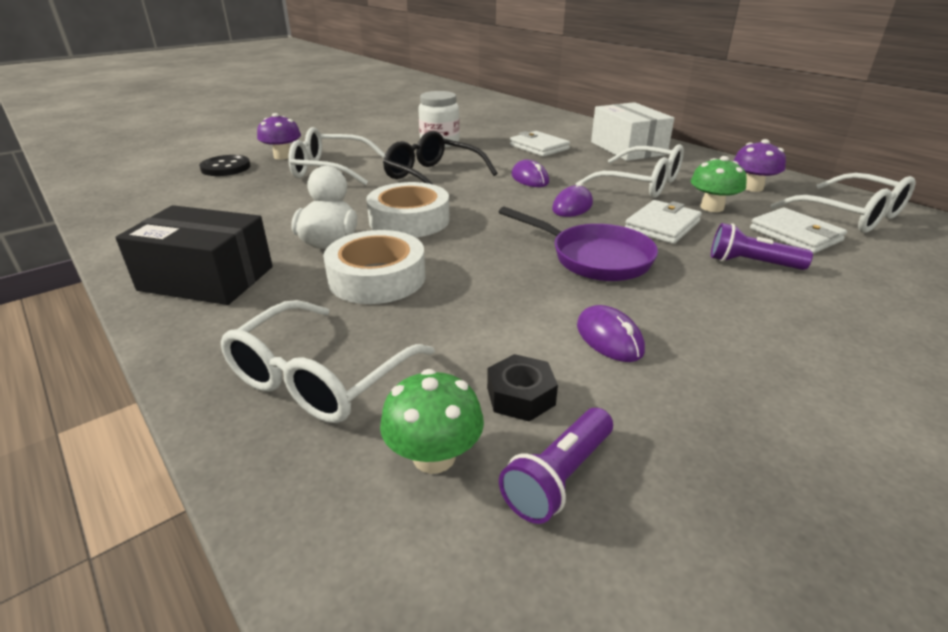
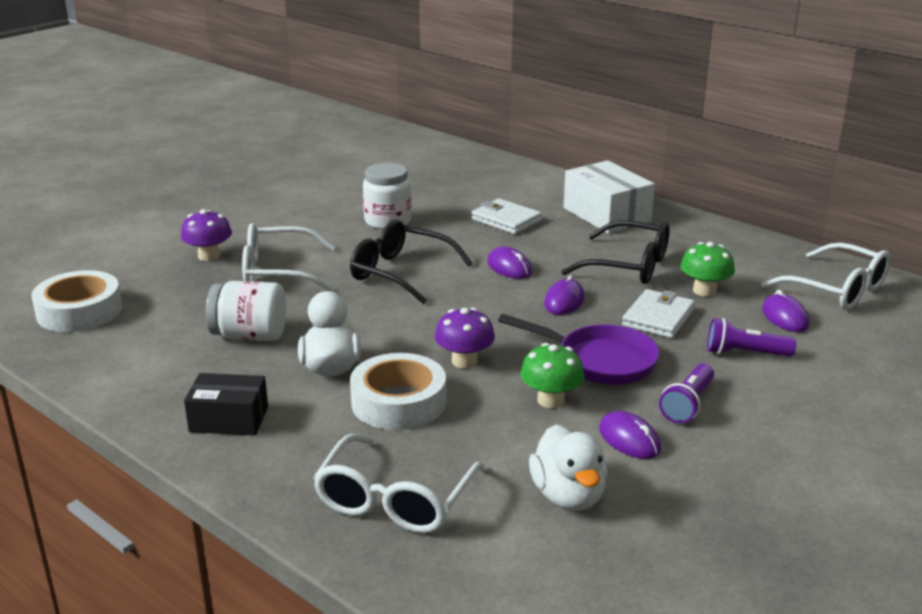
camera: 10 degrees left, 5 degrees down
(206, 278) = (229, 419): black box -> black box, size x0.65
(226, 168) = (150, 278): black button -> none
(275, 212) = (250, 336): none -> white jar
(409, 220) = (400, 333): white tape -> white tape (79, 311)
(434, 456) = (516, 547): green mushroom -> green mushroom (551, 400)
(520, 396) = (568, 496): black nut -> white duck
(559, 477) = (613, 550): purple flashlight -> purple flashlight (688, 404)
(640, 184) = (629, 266): white glasses -> black glasses
(752, 187) = (743, 261): purple mushroom -> purple mushroom (464, 361)
(795, 235) = (784, 317): white wallet -> purple mouse

